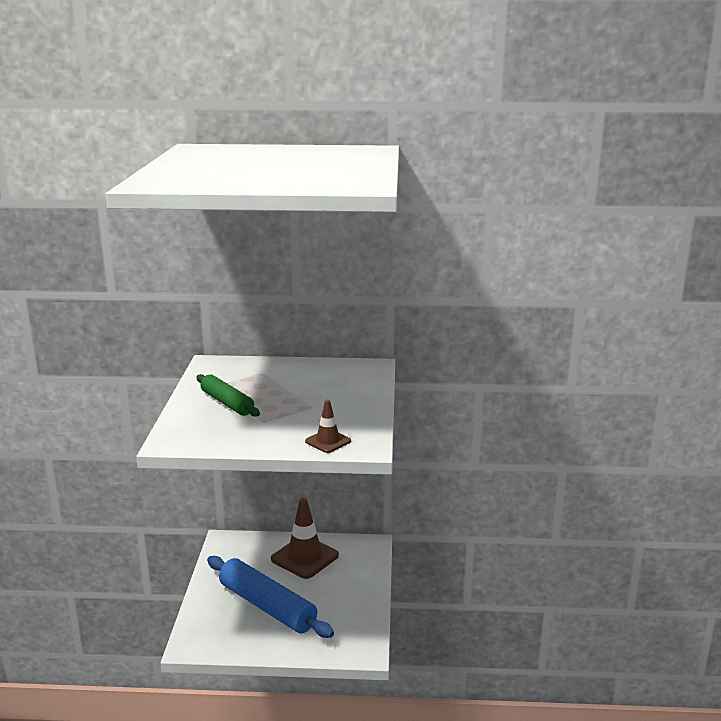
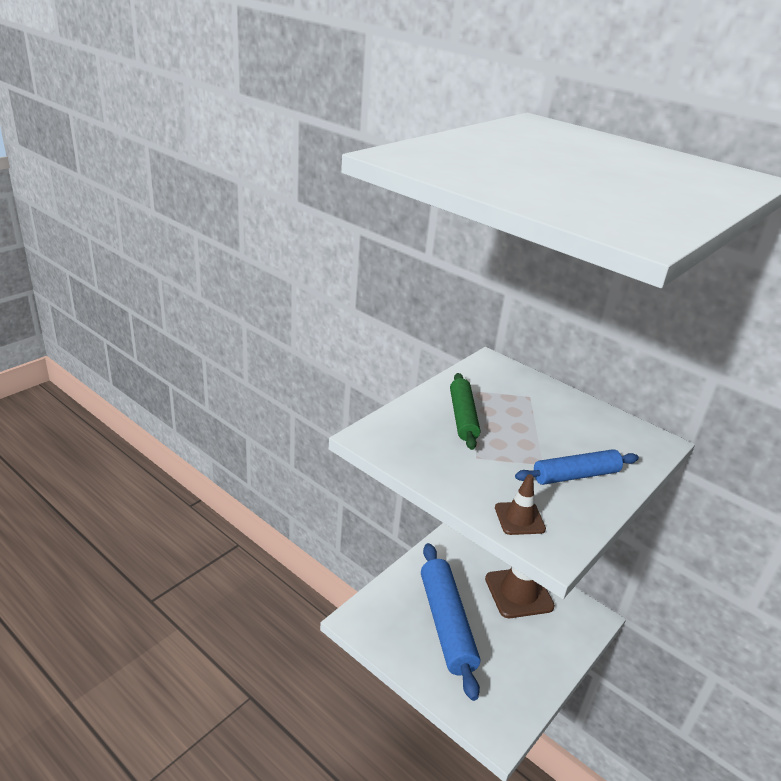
camera: 35 degrees right, 10 degrees up
(339, 404) = (575, 475): none -> blue rolling pin

